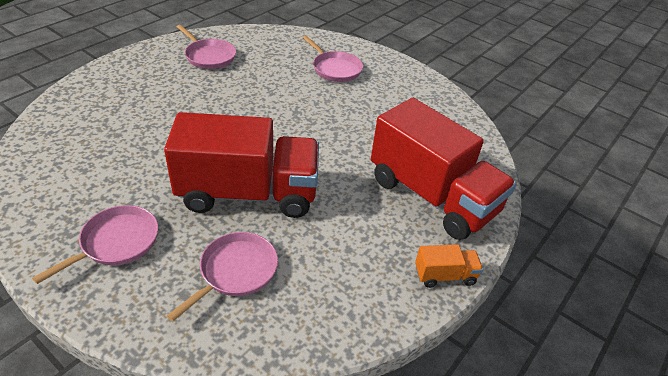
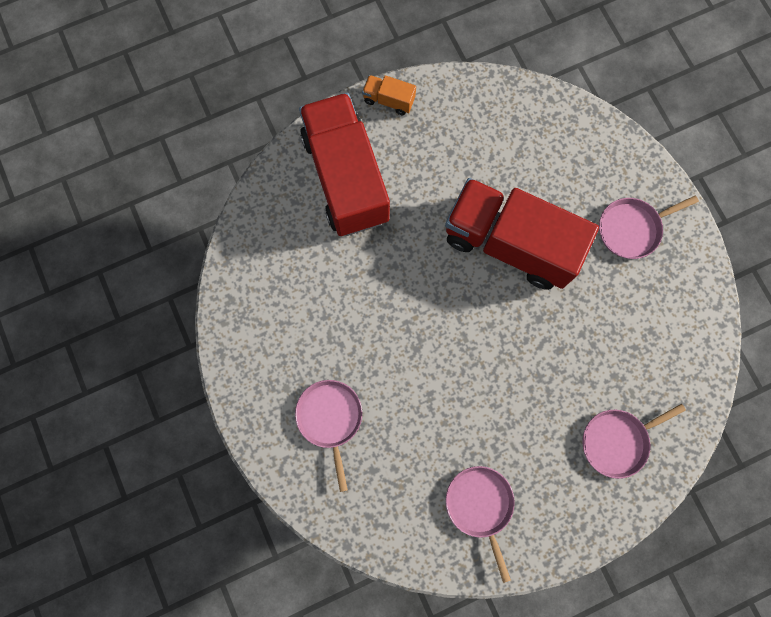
camera: 150 degrees left, 35 degrees up
(236, 271) = (546, 165): pink pan -> pink pan (617, 441)

